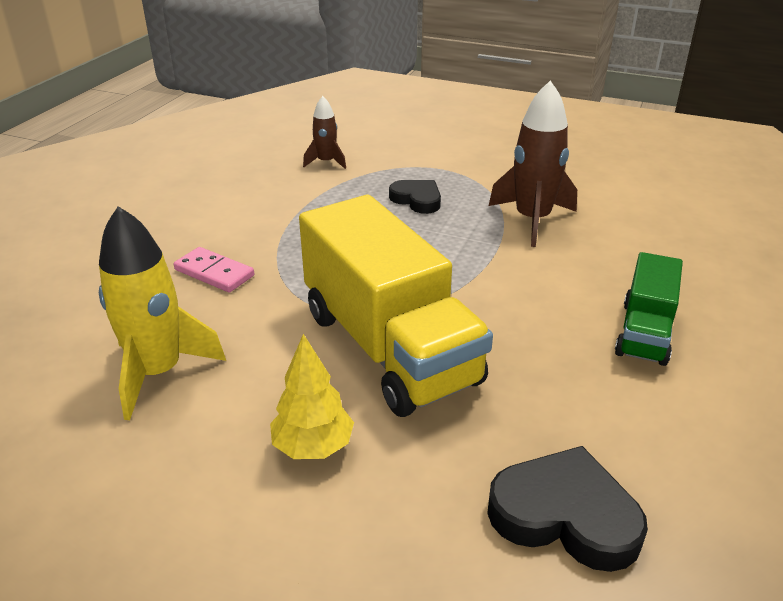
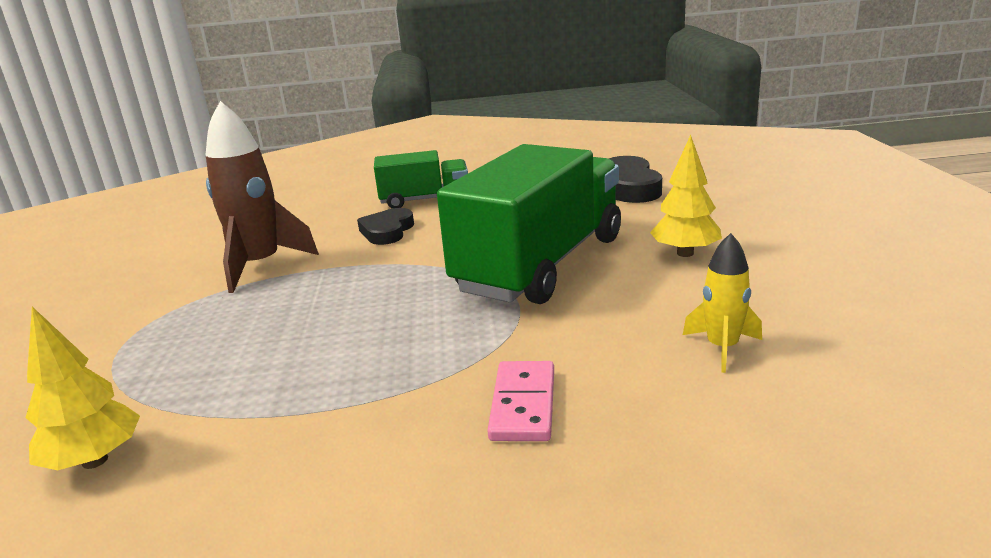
camera: 115 degrees left, 10 degrees down
(158, 373) = (722, 348): yellow rocket -> yellow rocket, size x0.55
(326, 162) = (95, 461): brown rocket -> yellow tree
(389, 347) = (541, 264): yellow truck -> green truck
(417, 200) = (231, 336): black heart -> black heart (387, 231)

